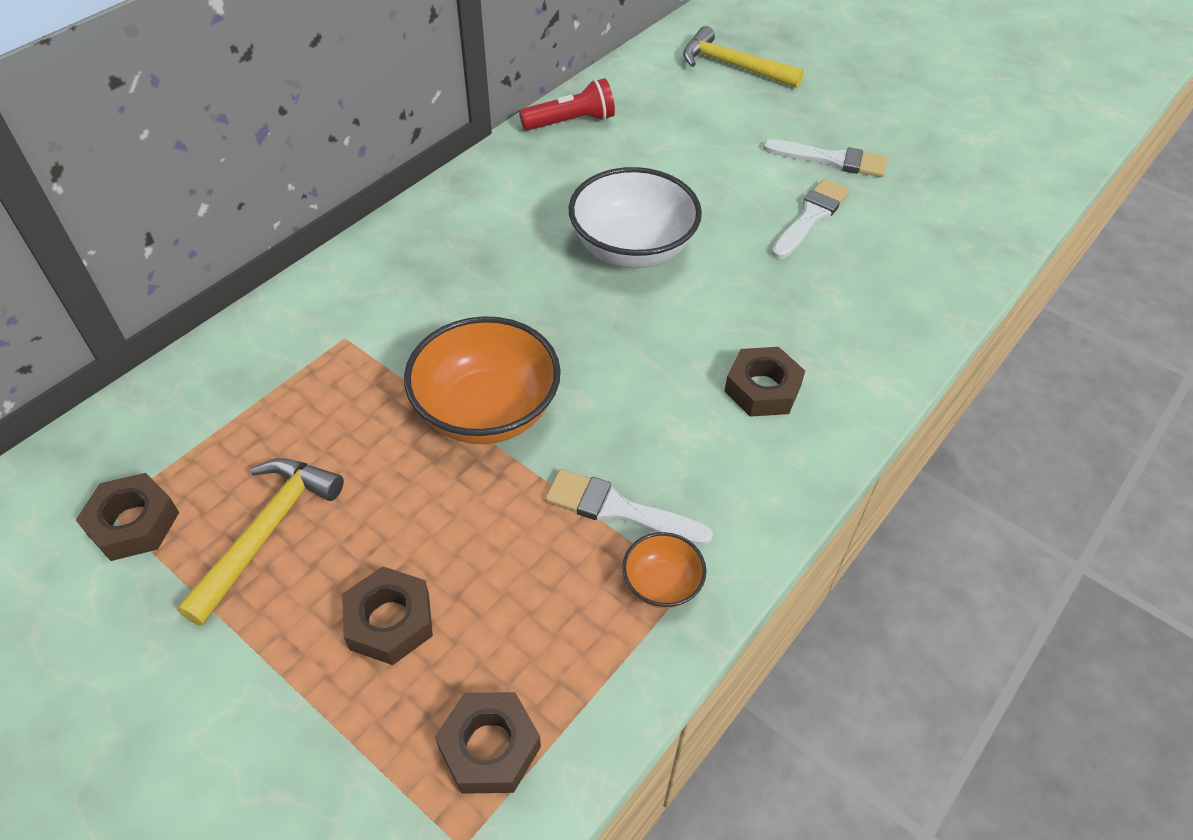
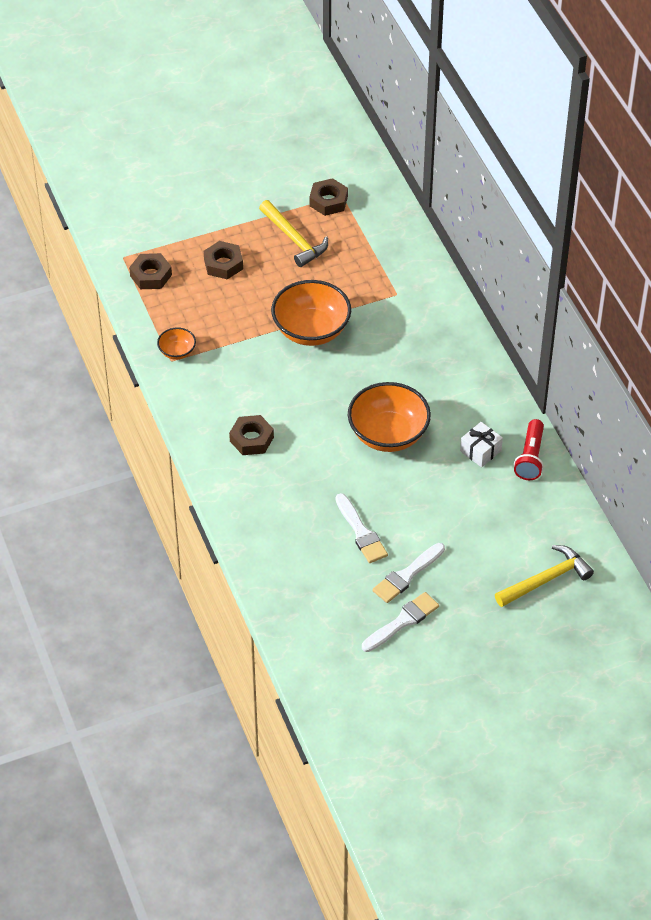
camera: 120 degrees right, 0 degrees up
(593, 162) = (480, 451): none -> white gift
(619, 509) = (222, 354): white brush -> white brush (402, 621)
(632, 249) = (388, 434): white bowl -> orange bowl

